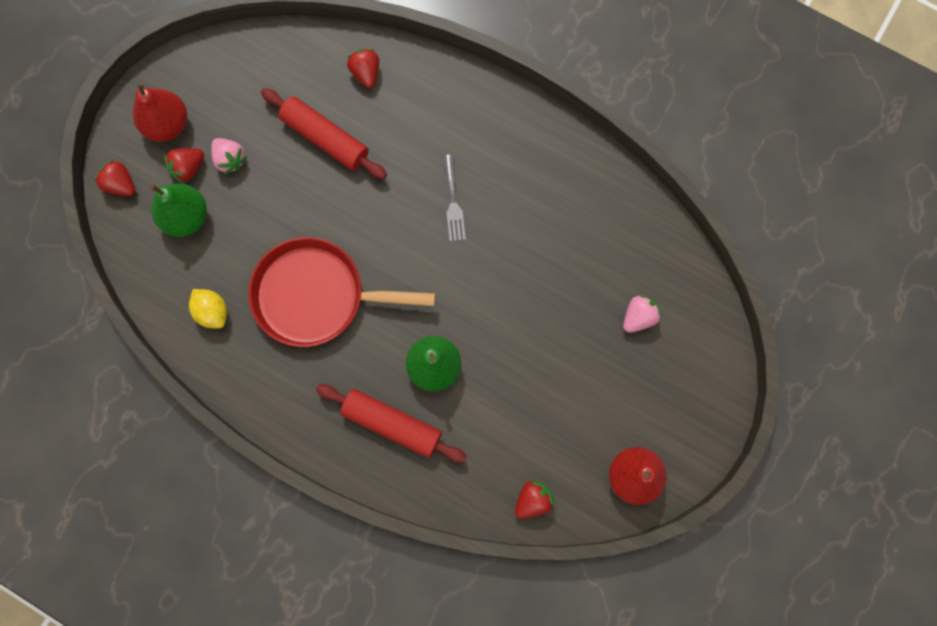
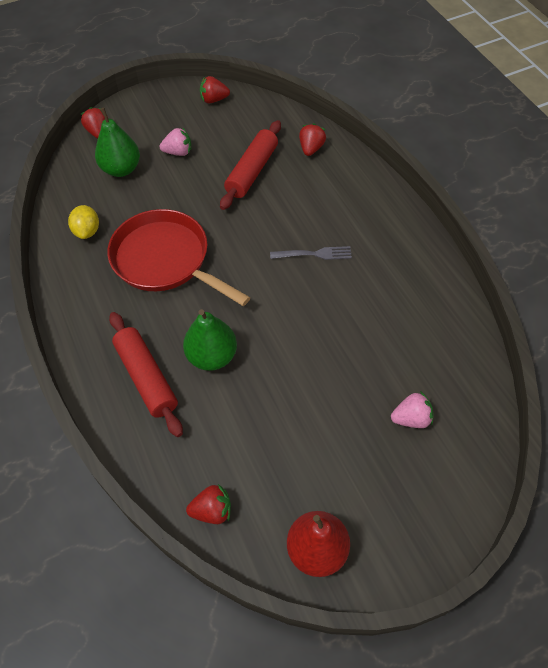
camera: 35 degrees right, 20 degrees down
(167, 124) = (156, 115): red pear -> none
(188, 168) = (147, 144): red strawberry -> red strawberry (214, 100)
(230, 159) = (178, 152): pink strawberry -> pink strawberry turned 90 degrees counterclockwise
(325, 138) = (252, 171): red rolling pin -> red rolling pin turned 45 degrees clockwise
(453, 201) = (314, 254): grey fork -> grey fork turned 120 degrees counterclockwise

